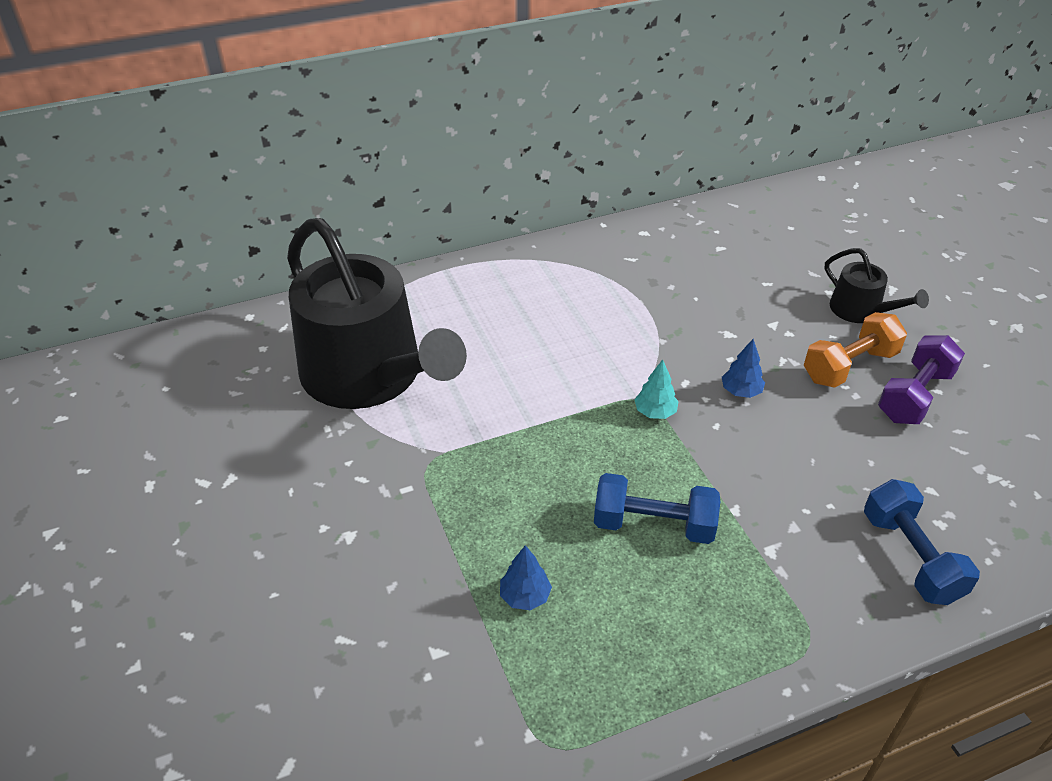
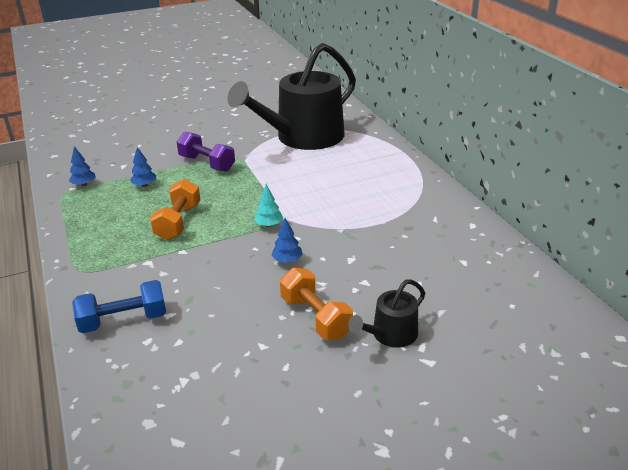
camera: 90 degrees right, 10 degrees down
(514, 713) = (84, 184): none -> blue tree
(653, 524) = (178, 222): blue dumbbell -> orange dumbbell
(914, 396) = (279, 350): purple dumbbell -> purple dumbbell (207, 163)

